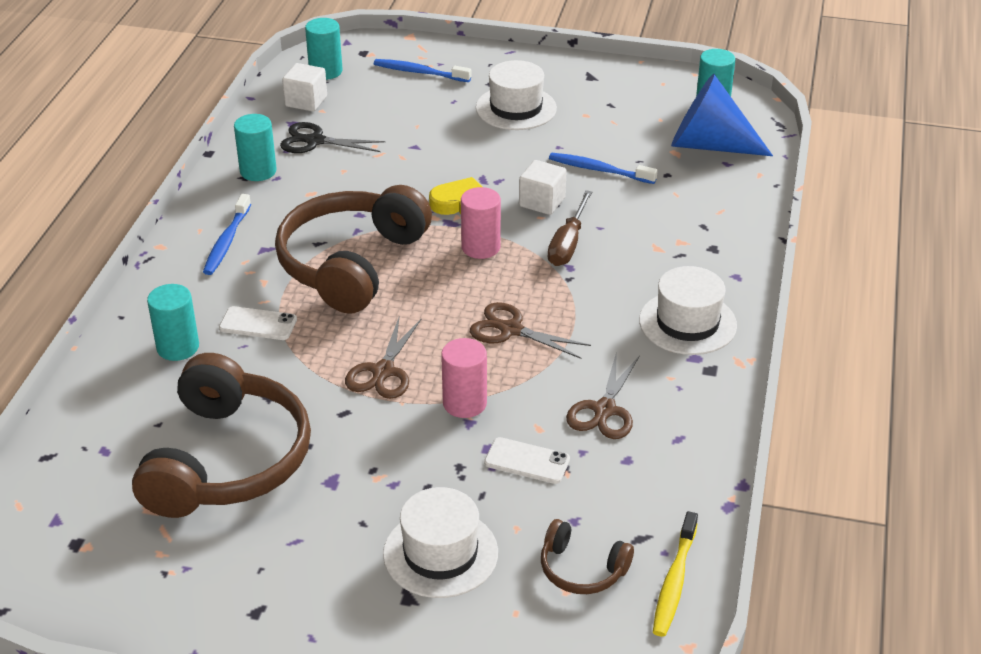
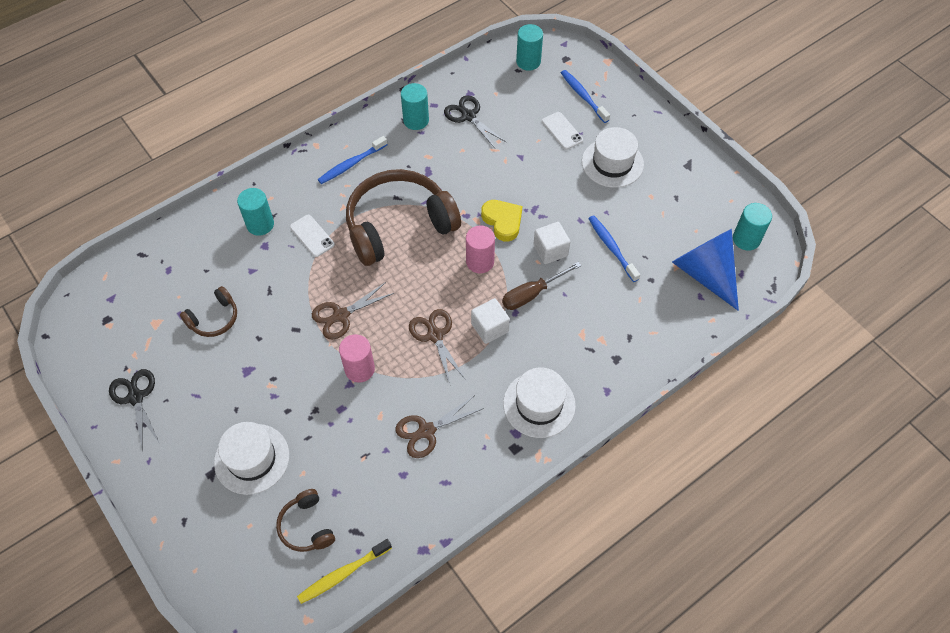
camera: 40 degrees right, 20 degrees up
(216, 591) = (136, 397): none -> black scissors
(227, 460) = (214, 318): brown headphones -> brown headphones, size x0.46
(306, 101) = (493, 80): white cube -> white cube (490, 328)
(527, 461) = (351, 433): white phone -> white phone (562, 131)

